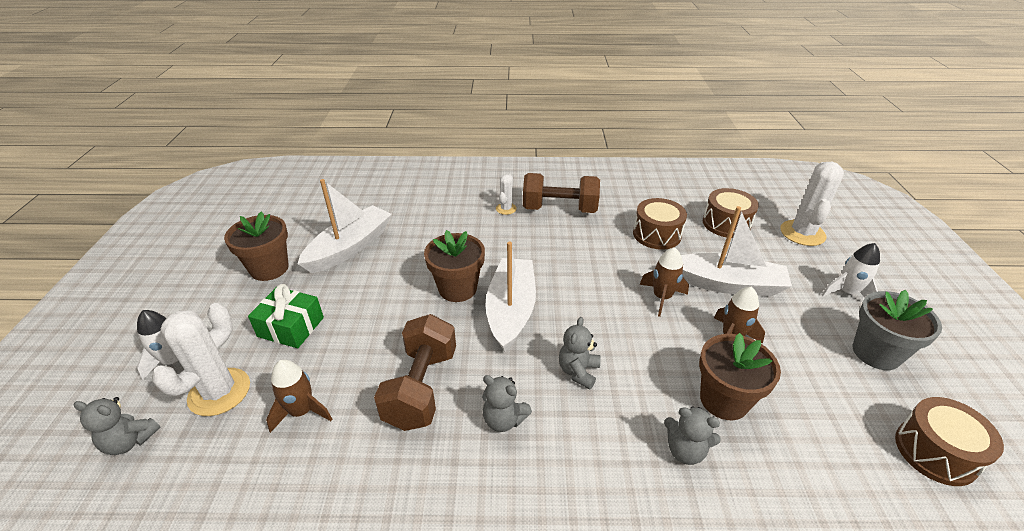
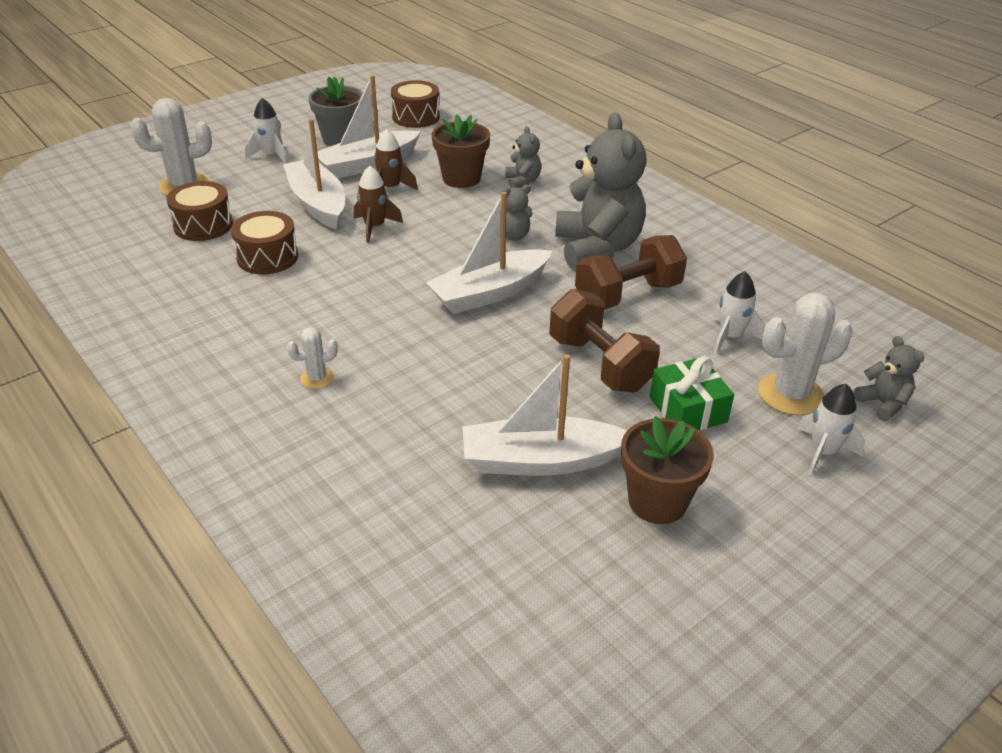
camera: 130 degrees left, 0 degrees up
(302, 411) = (730, 337): brown rocket -> white rocket
(457, 289) = (501, 337): brown flower pot -> none
(504, 419) = (597, 248): grey teddy bear -> grey teddy bear, size x2.20
(559, 209) = (276, 336): brown dumbbell -> brown dumbbell (599, 364)
(796, 346) = (368, 164): none -> white boat

